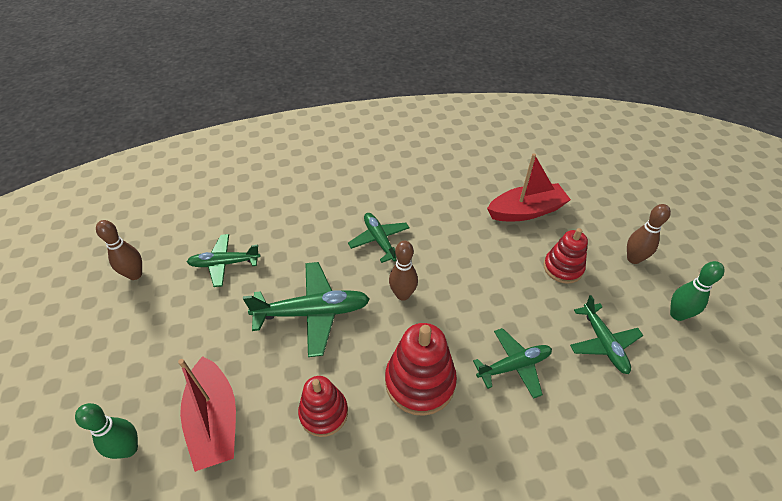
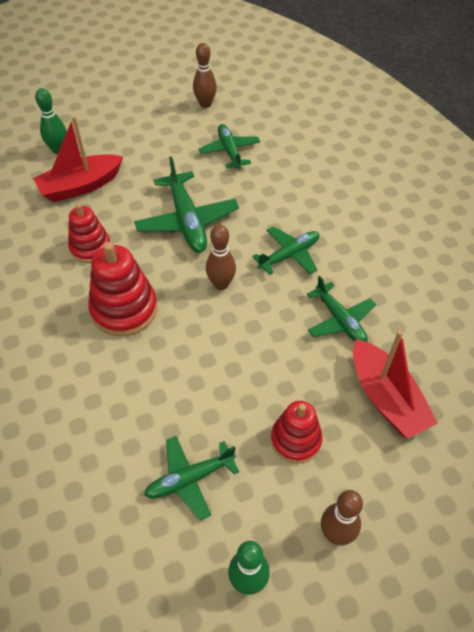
camera: 80 degrees right, 5 degrees up
(514, 366) = (149, 386): green plane -> green plane (340, 320)

